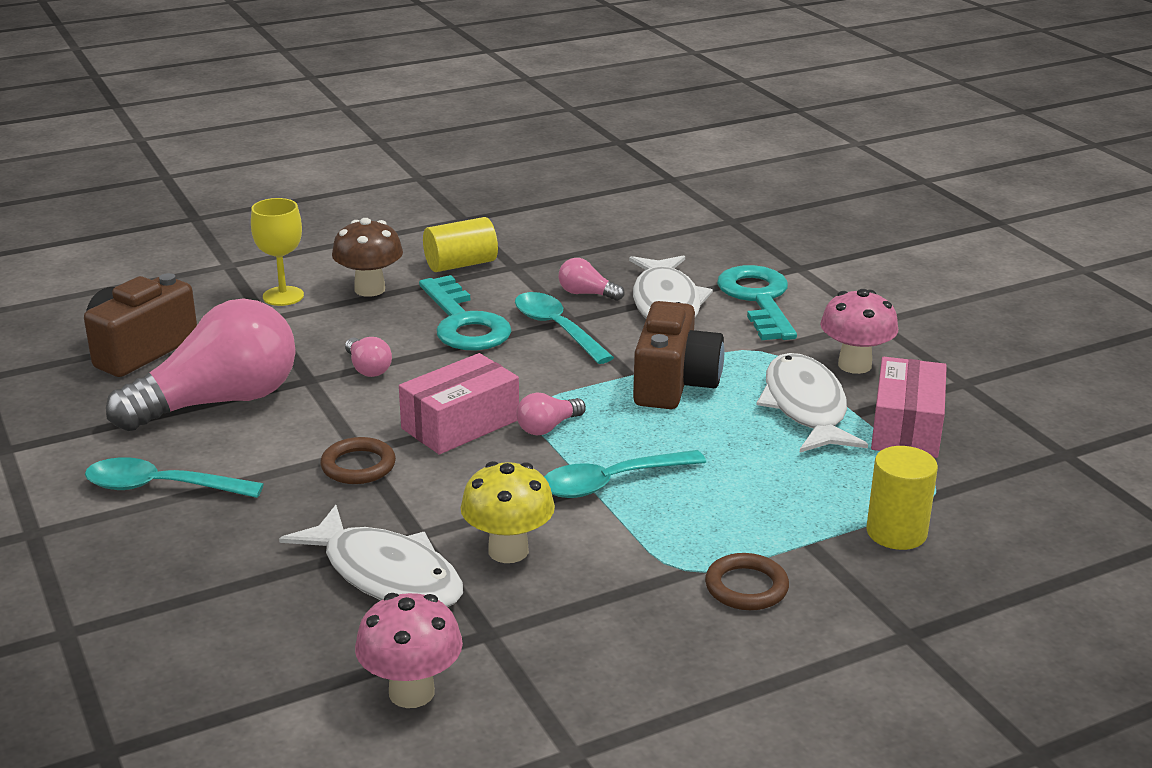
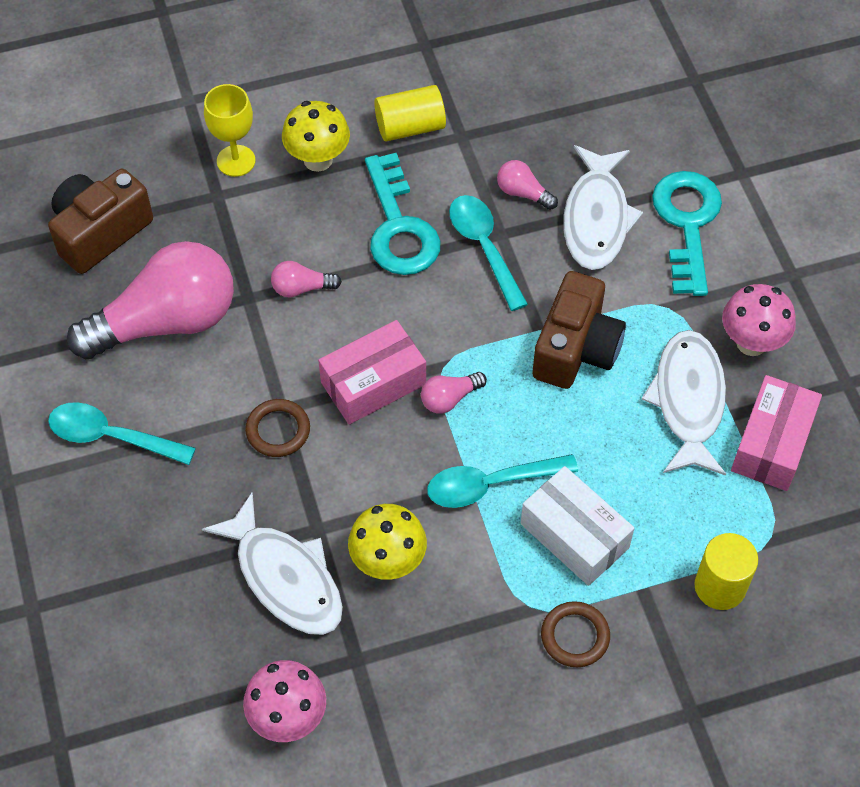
camera: 10 degrees right, 30 degrees up
(367, 368) = (302, 288): pink light bulb -> pink light bulb turned 105 degrees clockwise
(369, 289) = (318, 159): brown mushroom -> yellow mushroom
(718, 511) = (574, 536): none -> white box

